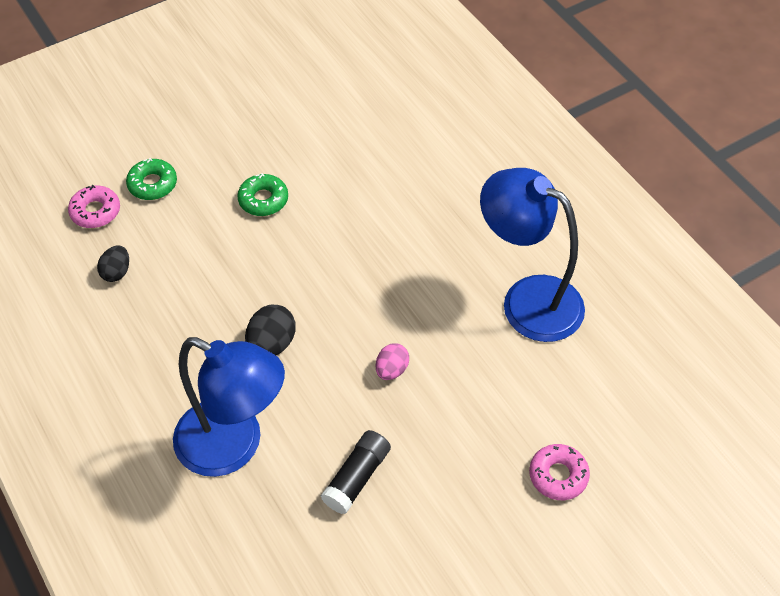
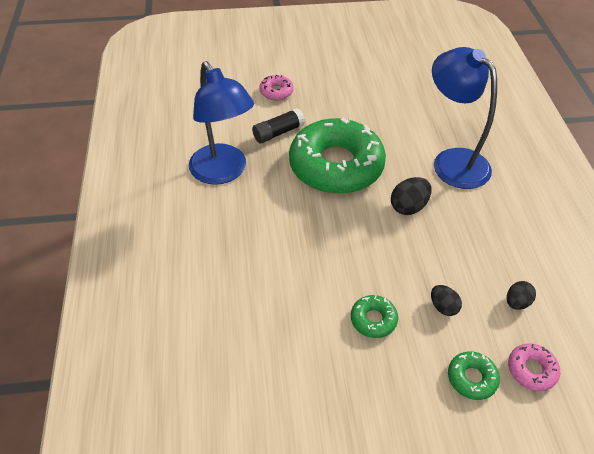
camera: 155 degrees left, 5 degrees down
(195, 238) = (443, 307): none -> black egg
(357, 477) = (385, 124): black glue stick -> black glue stick (278, 133)
(391, 370) = (336, 166): pink egg -> green donut

